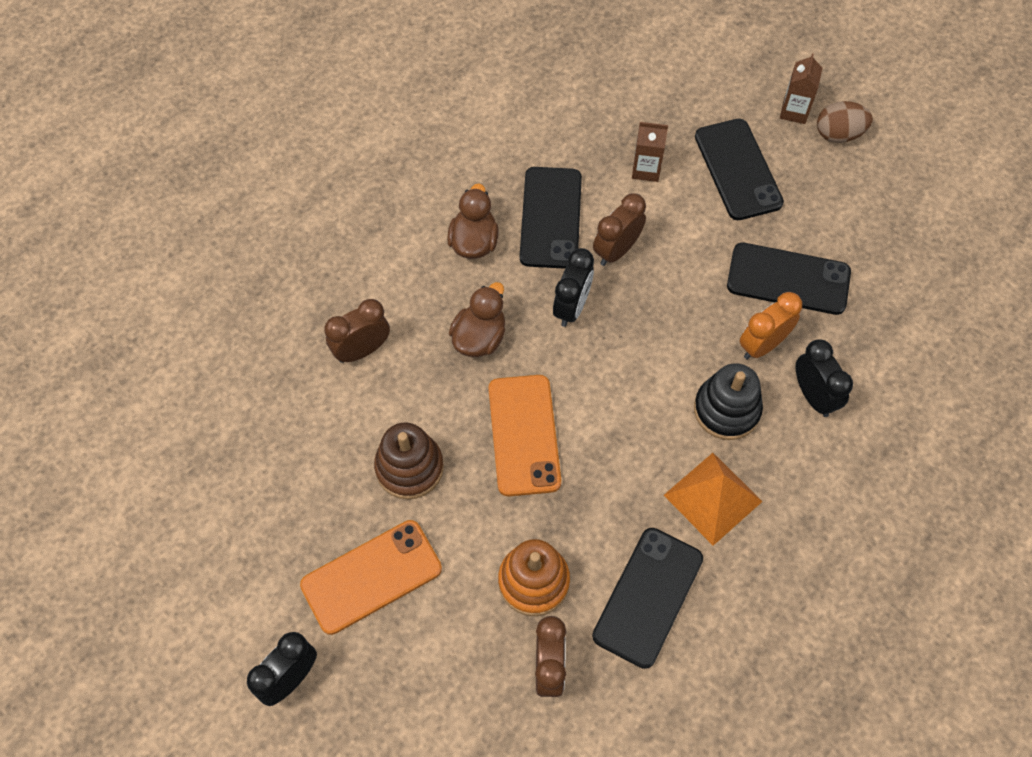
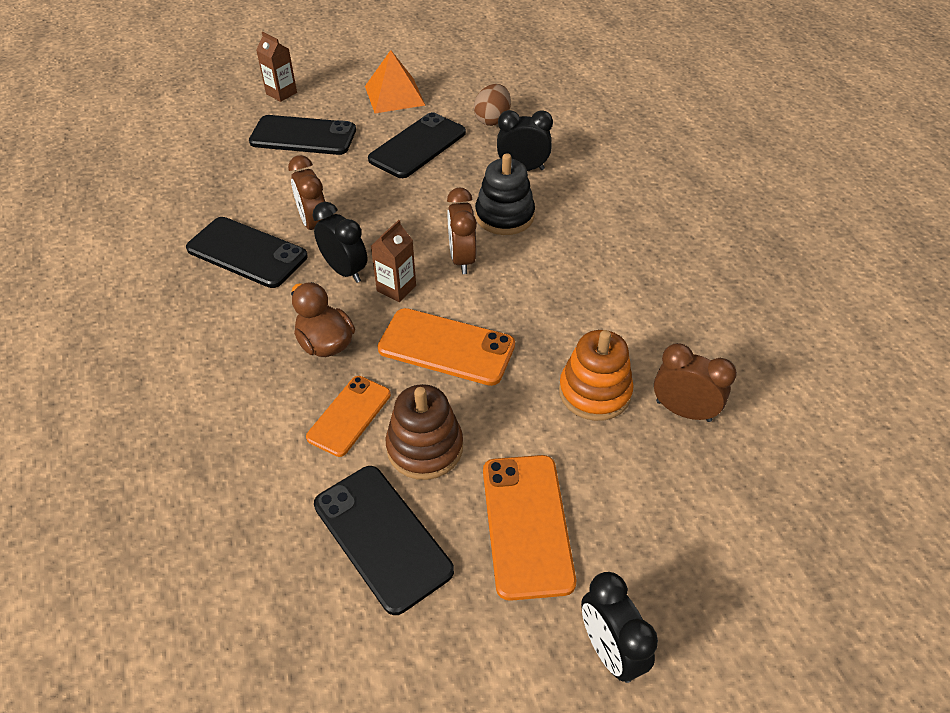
camera: 65 degrees left, 15 degrees down
(362, 350) = (266, 442): brown clock -> brown clock (462, 259)
(414, 395) = (349, 416): none -> orange phone
(474, 242) = (223, 312): brown duck -> none
(646, 169) = (255, 182): brown carton -> brown carton (396, 288)
(648, 597) = (644, 320): black phone -> black phone (382, 537)
(712, 498) = (576, 251): orange pyramid -> orange pyramid (394, 95)
(762, 345) = (462, 178): orange clock -> none
(838, 134) = (320, 81): brown egg -> brown egg (492, 120)

